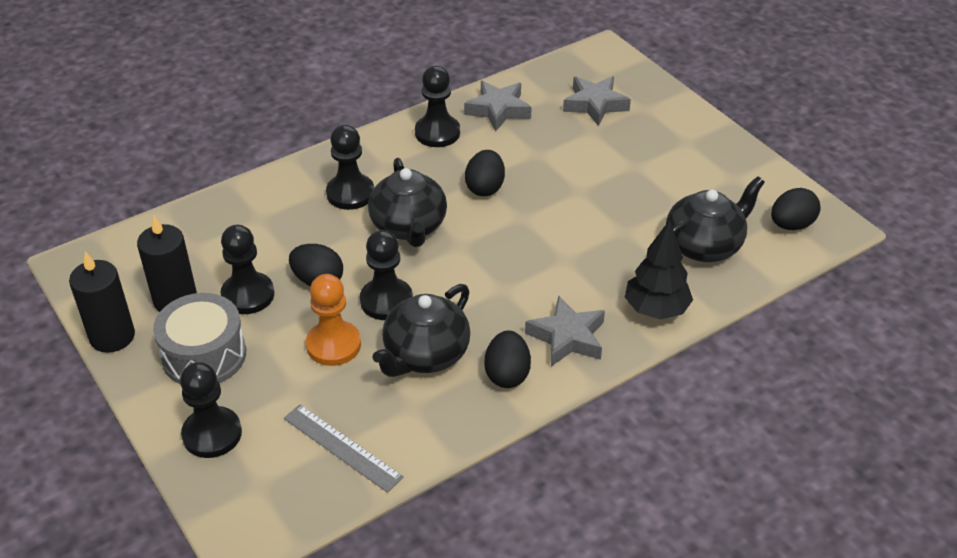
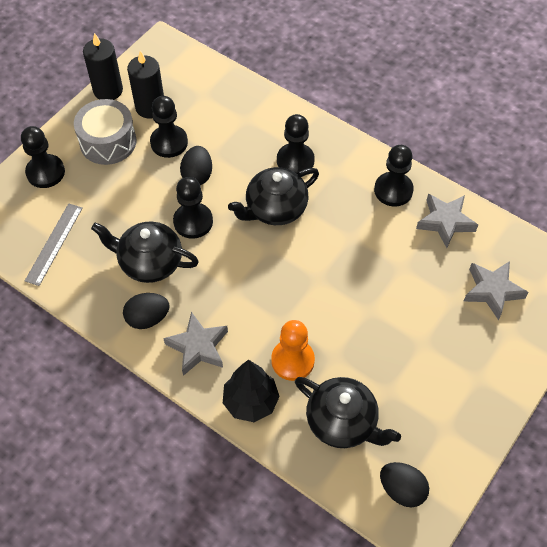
camera: 70 degrees right, 15 degrees up
(333, 345) = (140, 206): orange pawn -> orange pawn (292, 360)
(485, 188) = (342, 243): black egg -> none

